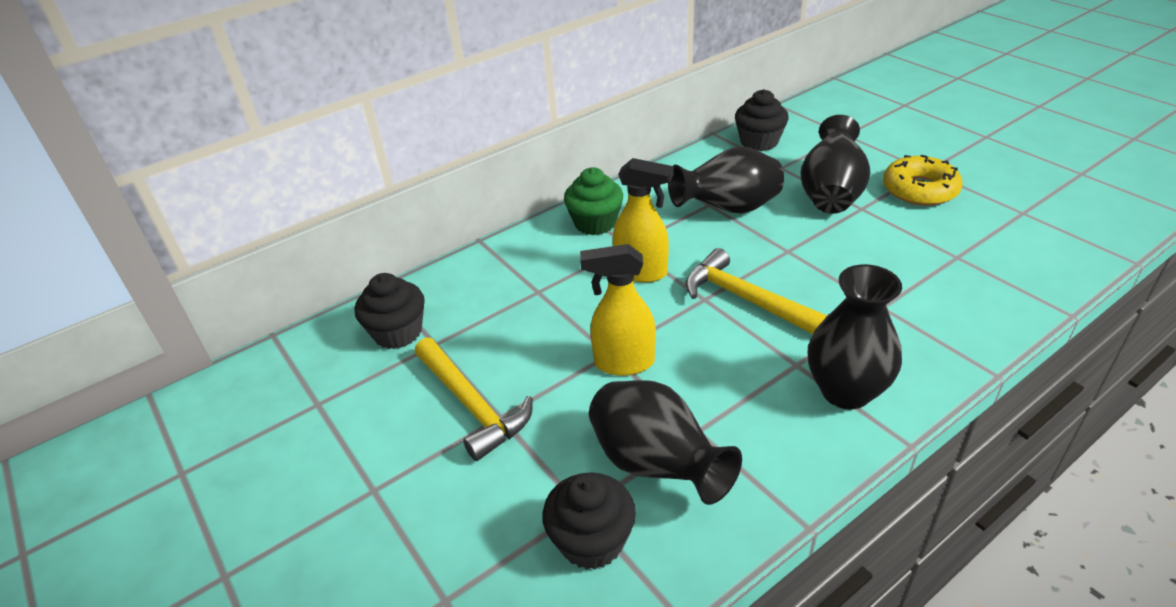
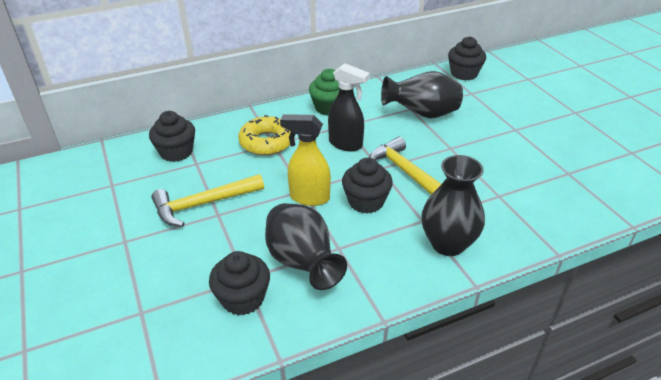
camera: 10 degrees right, 0 degrees up
(472, 405) = (203, 204): yellow hammer -> yellow hammer turned 90 degrees clockwise
(642, 272) = (346, 144): yellow spray bottle -> black spray bottle
(706, 352) = (366, 201): none -> black cupcake
(830, 195) = (497, 117): black vase -> none
(919, 190) = (563, 124): yellow donut -> yellow donut (266, 142)

